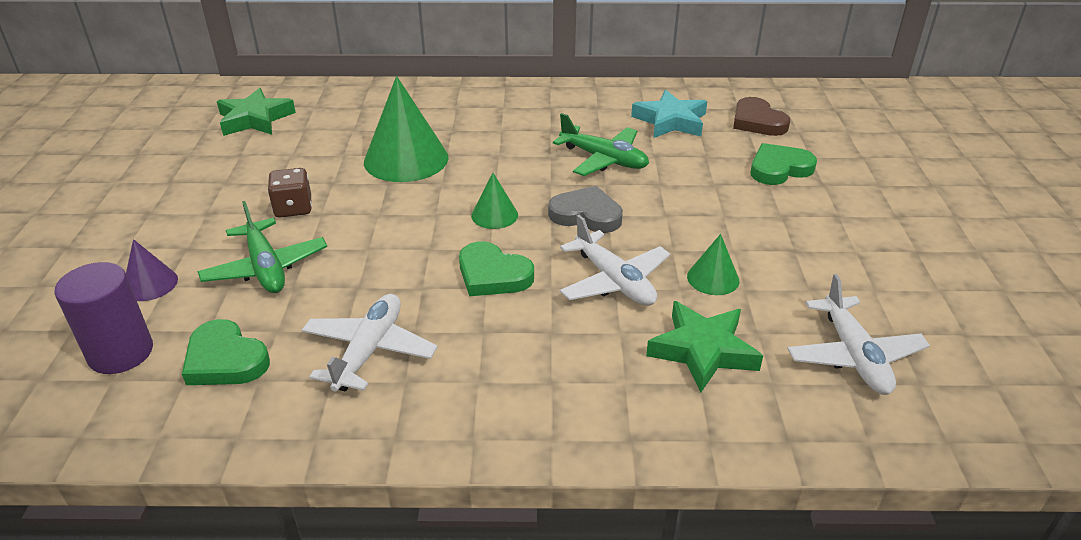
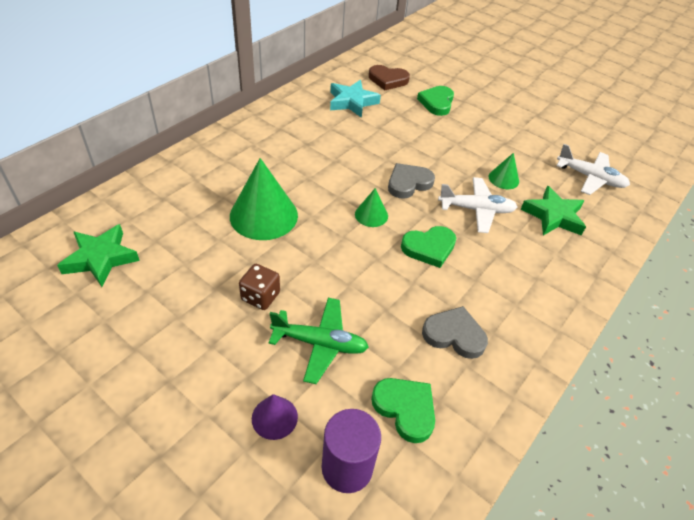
camera: 55 degrees left, 10 degrees up
(225, 360) = (405, 409): green heart -> green heart turned 120 degrees counterclockwise
(369, 351) = (454, 335): white plane -> grey heart
(603, 159) = (362, 145): green plane -> none

